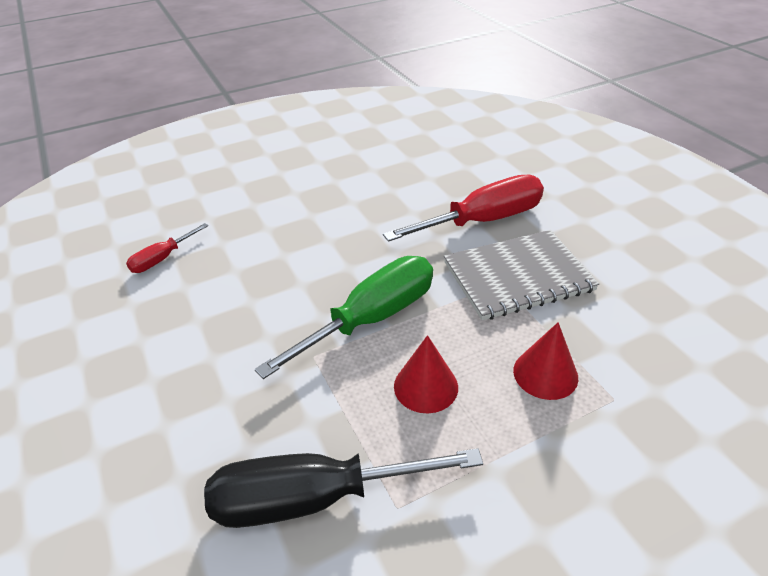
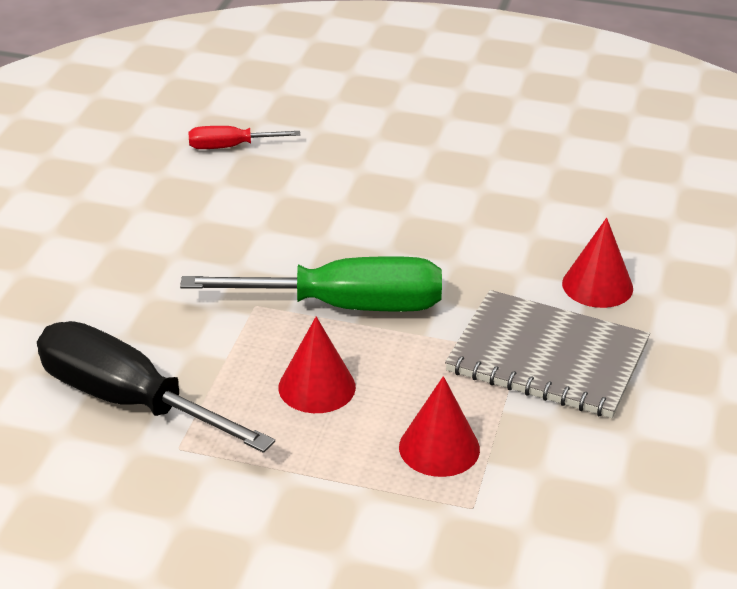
camera: 40 degrees right, 5 degrees down
(483, 221) = (597, 285): red screwdriver -> red cone

